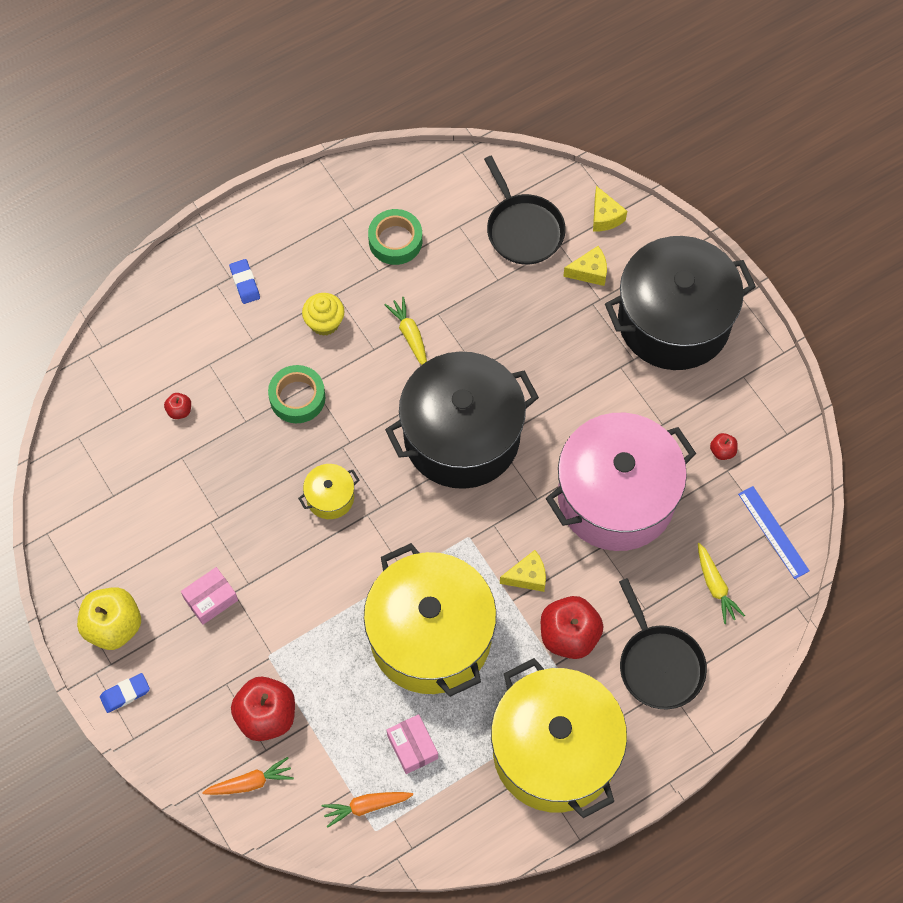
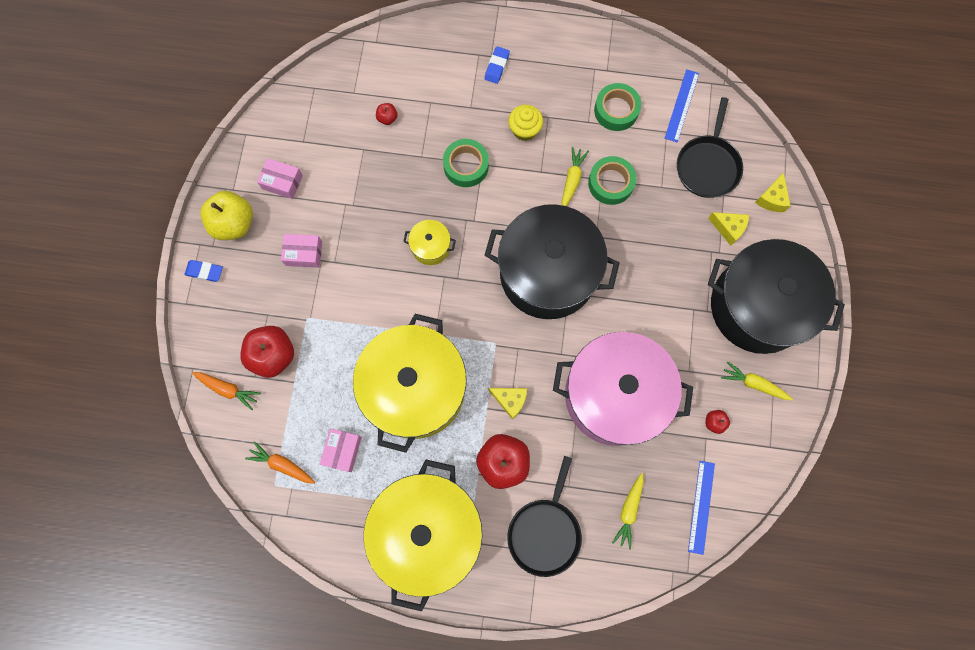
camera: 40 degrees right, 10 degrees up
(127, 549) = (282, 182): none -> pink box
(448, 311) = (610, 183): none -> green tape
(452, 192) = (681, 105): none -> blue ruler
(727, 391) = (753, 384): none -> yellow carrot

